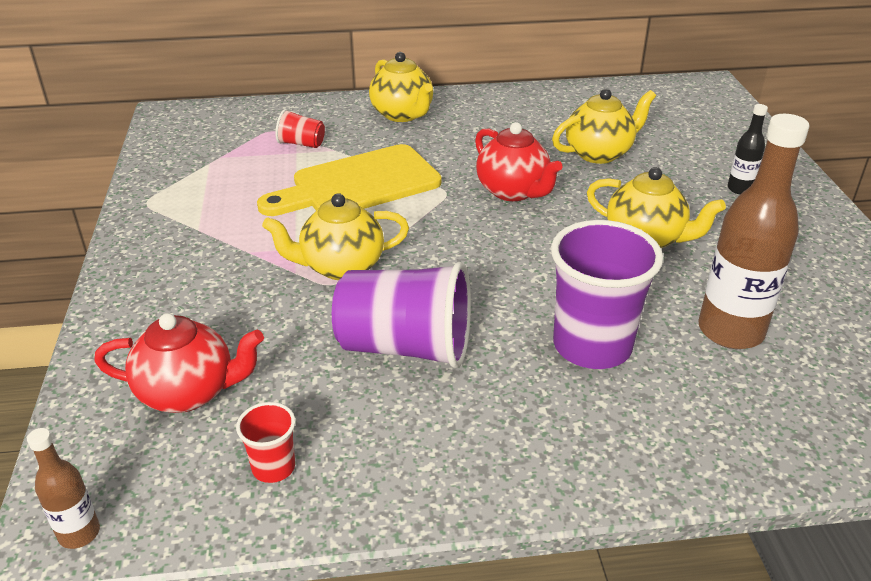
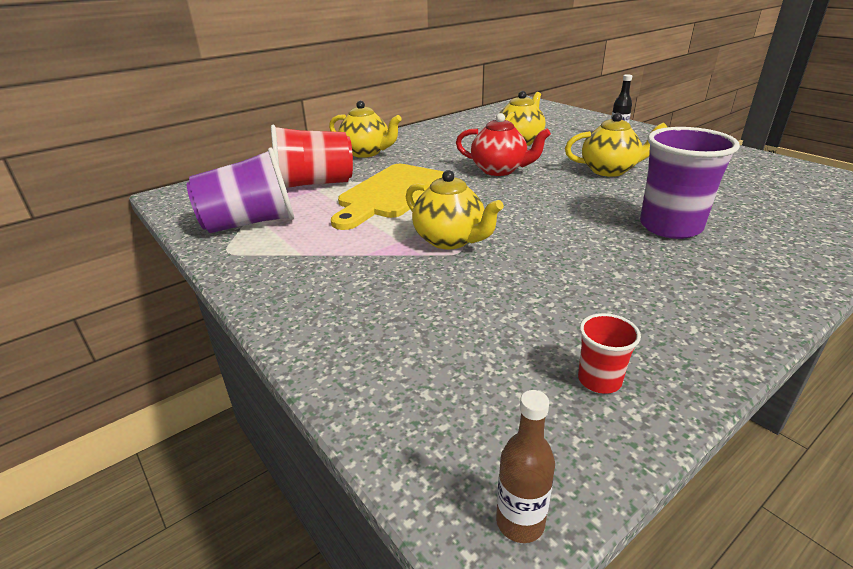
camera: 30 degrees left, 5 degrees down
(189, 392) = (453, 361): red teapot -> none
(301, 144) = (314, 184): red cup -> red cup, size x2.12
(341, 267) = (450, 240): yellow teapot -> yellow teapot turned 90 degrees counterclockwise
(406, 347) = (567, 268): purple cup -> purple cup (250, 223)
(730, 331) = (721, 196): brown bottle -> none

